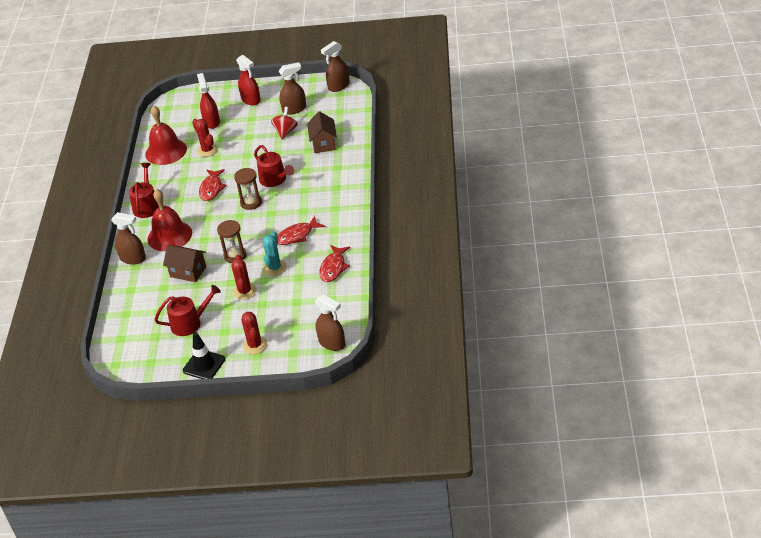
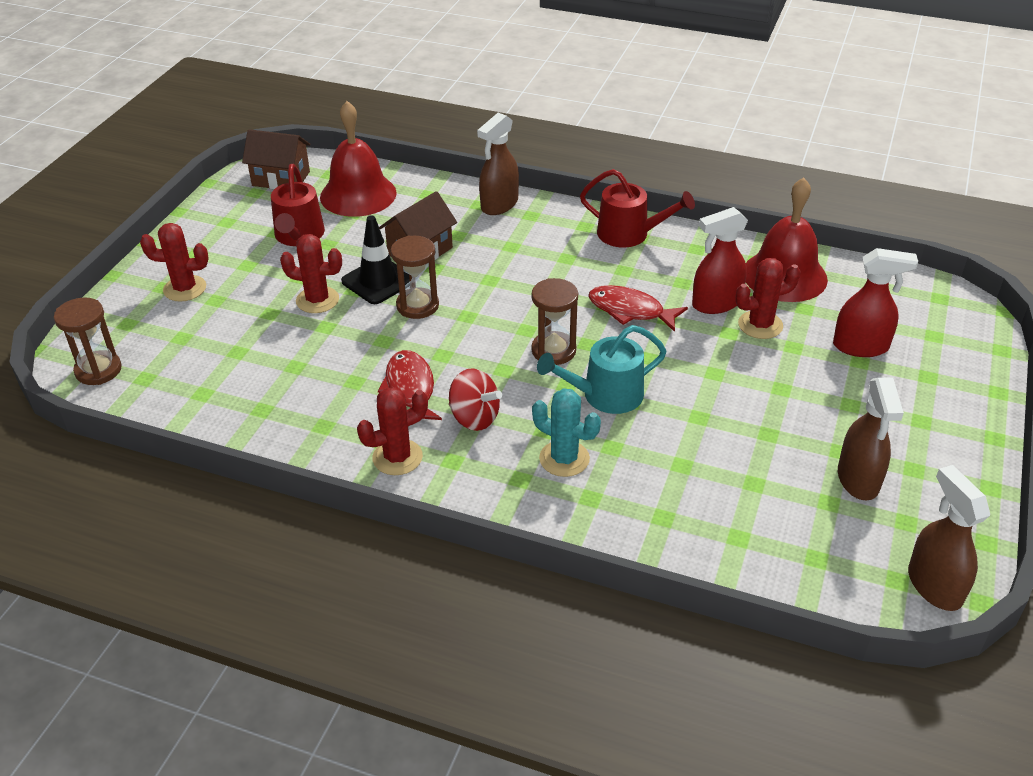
camera: 105 degrees right, 0 degrees up
(169, 236) = (529, 246): red bell -> red bell (358, 194)
(204, 365) = (197, 235): black traffic cone -> black traffic cone (378, 281)
(251, 100) = (925, 417): red spray bottle -> red spray bottle (716, 303)
(275, 180) = (606, 395): red watering can -> turquoise watering can
(275, 268) = (345, 344): turquoise cactus -> turquoise cactus (564, 459)
(285, 131) = (772, 446): red spinning top -> red spinning top (474, 418)
(324, 143) = (693, 497): brown house -> brown house (281, 179)
(332, 343) = (98, 370): brown spray bottle -> brown hourglass
(333, 268) = (279, 416): red fish -> none
(341, 223) = (397, 457): none -> red cactus

